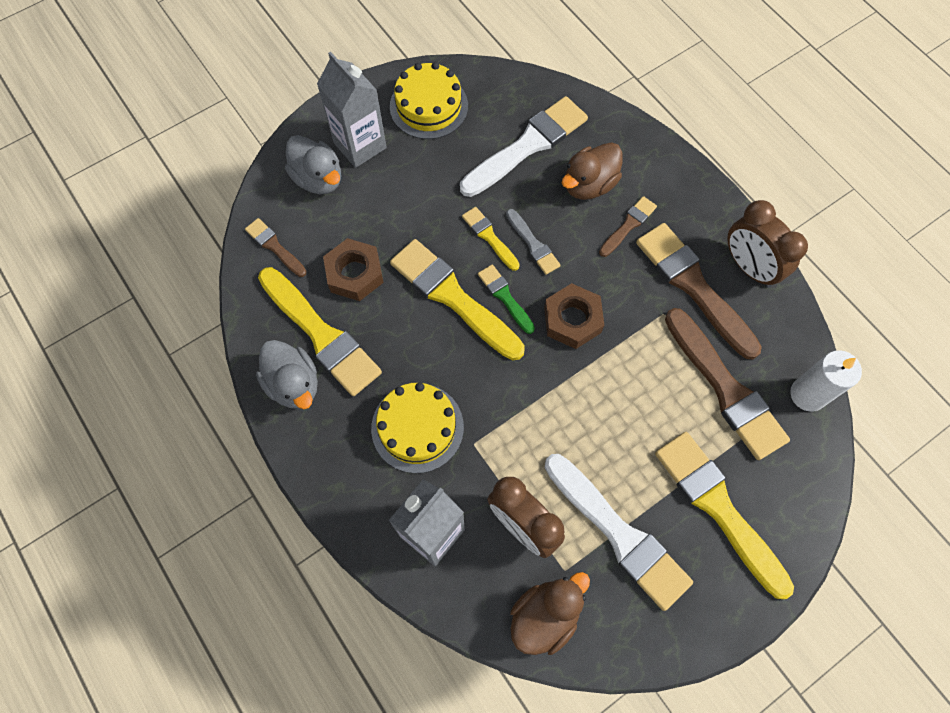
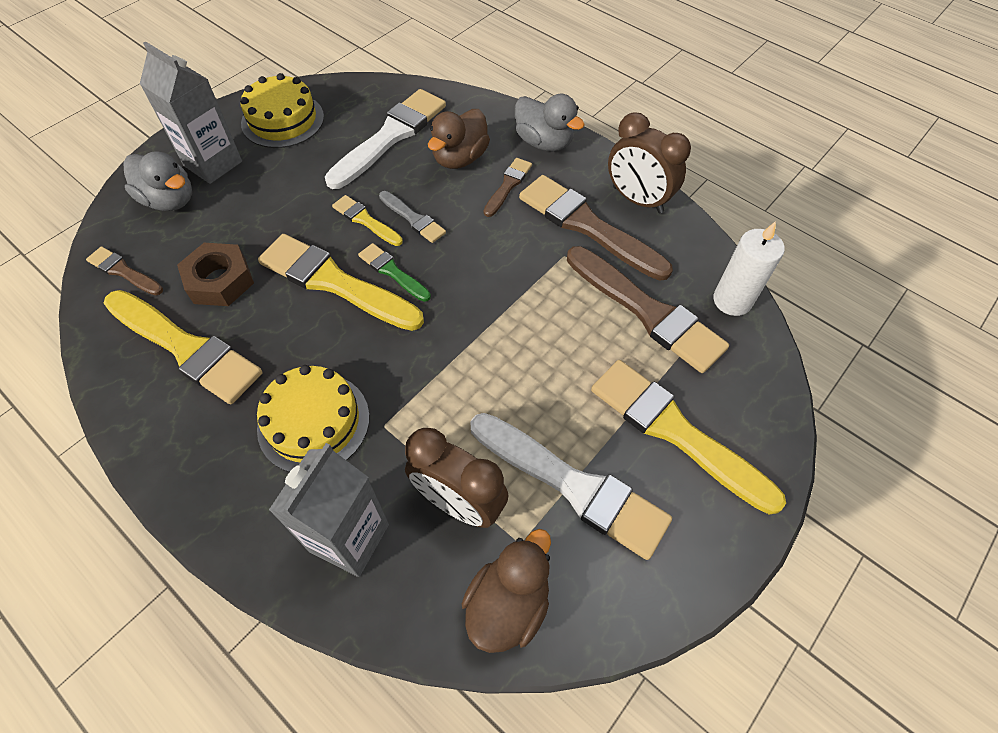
camera: 15 degrees left, 10 degrees down
(294, 384) = (156, 407): grey duck -> grey duck (544, 142)
(572, 320) = (470, 279): brown nut -> none

